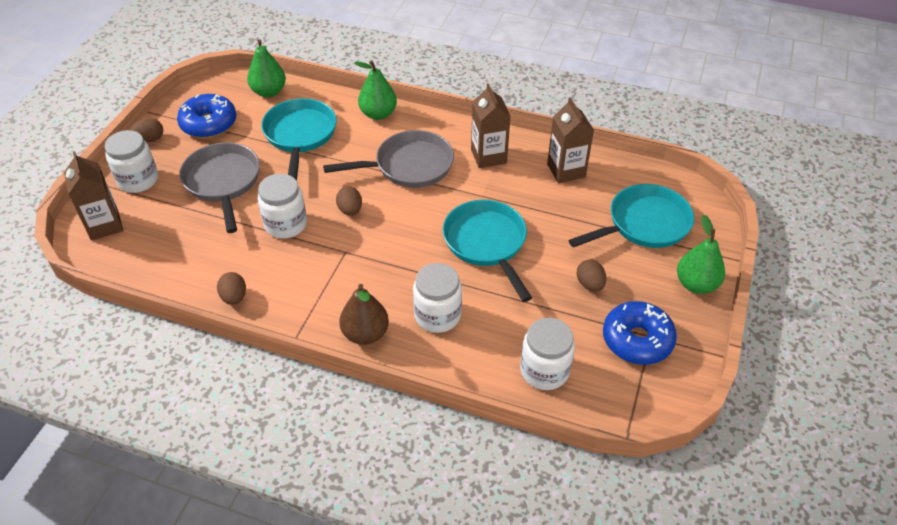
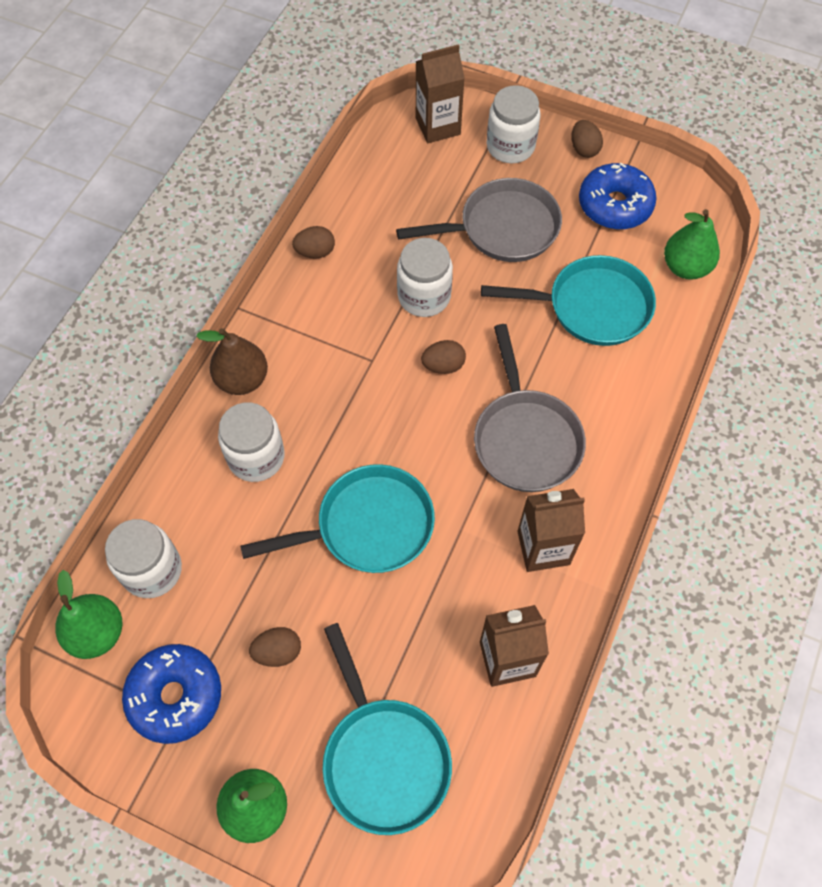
camera: 95 degrees right, 15 degrees up
(378, 114) = (639, 403): green pear -> green pear (97, 633)

